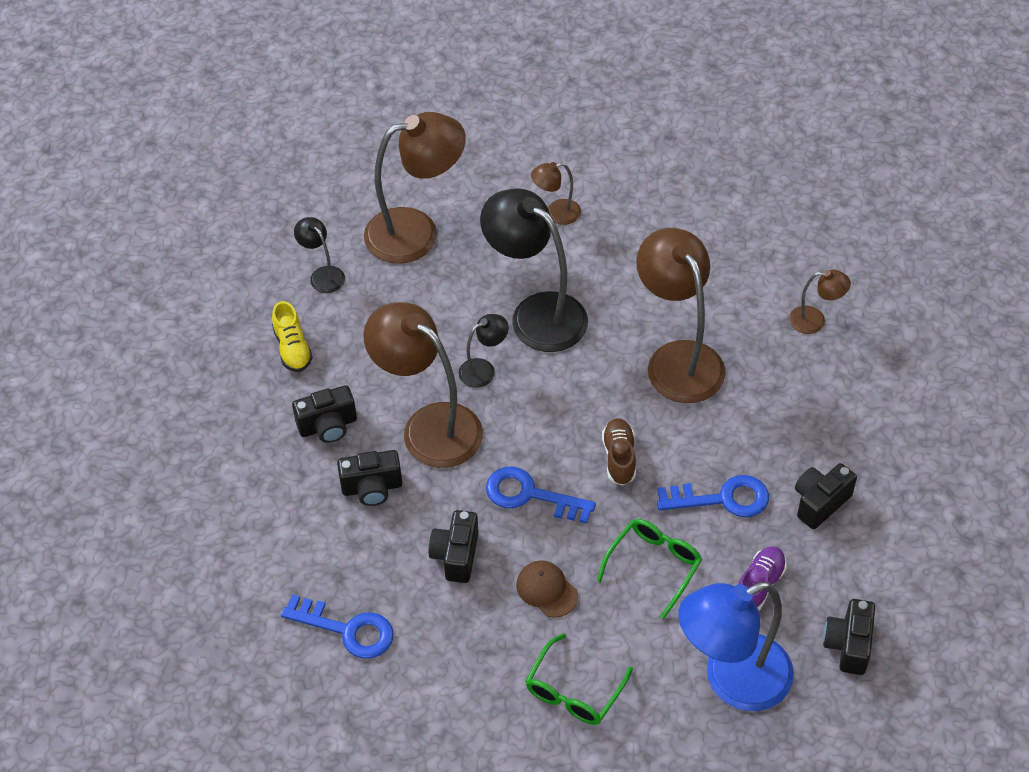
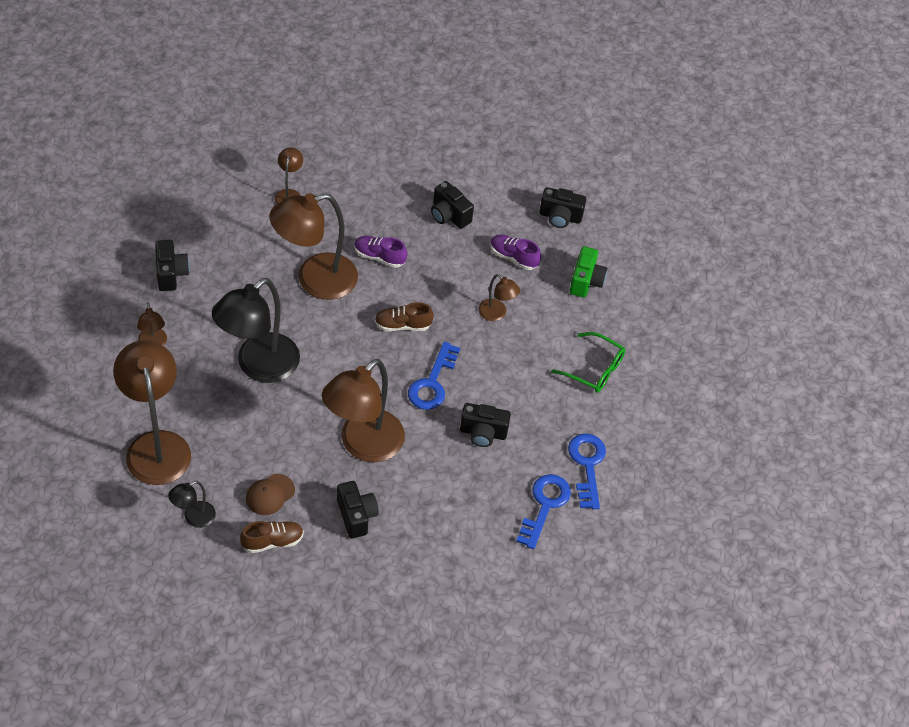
camera: 95 degrees left, 0 degrees up
(292, 348) = (272, 541): yellow shoe -> brown shoe
(372, 488) = (419, 486): black camera -> black camera (171, 273)
(484, 369) = (311, 405): black lamp -> none
(546, 590) = (514, 379): brown cap -> brown cap (270, 494)
(654, 566) = (496, 314): green glasses -> brown lamp
(722, 499) = (442, 269): blue key -> blue key (587, 465)
(729, 425) = (379, 257): none -> purple shoe
(732, 680) = (586, 281): blue lamp -> green camera

